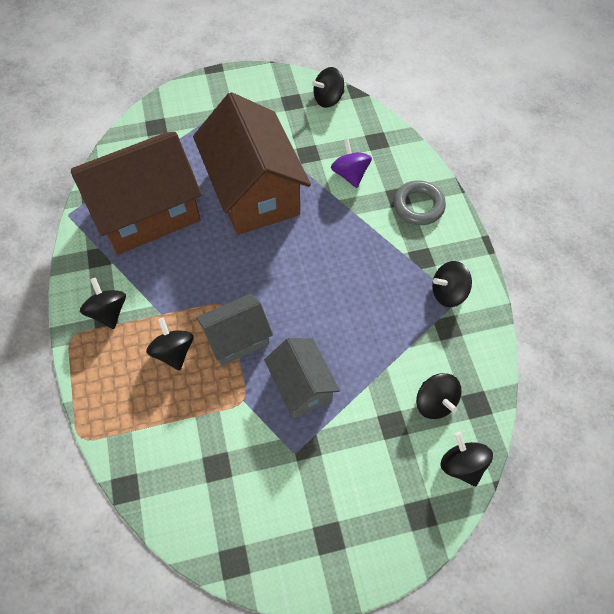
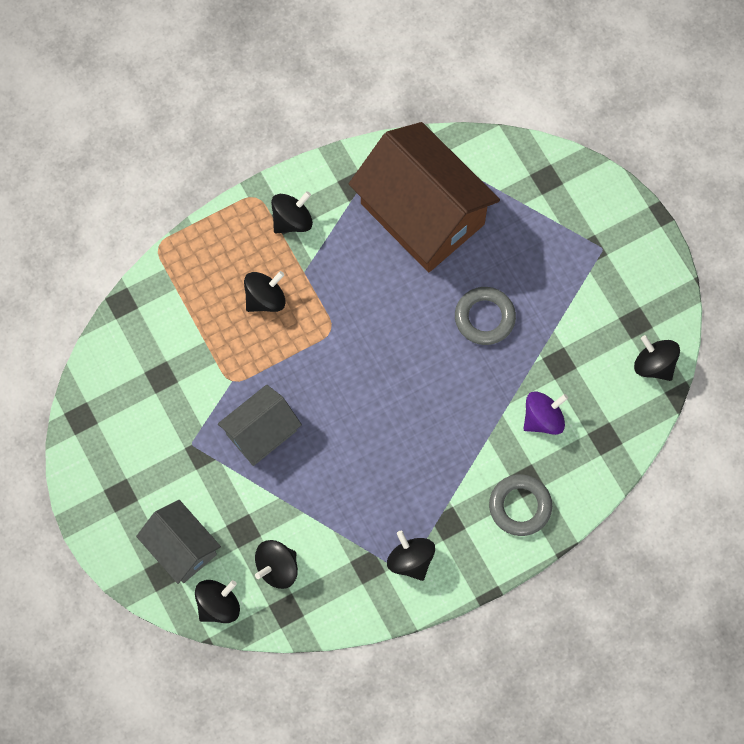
camera: 75 degrees right, 10 degrees up
(237, 338) = (296, 355): grey house -> grey house (182, 548)
(254, 192) = (484, 318): brown house -> grey ring

